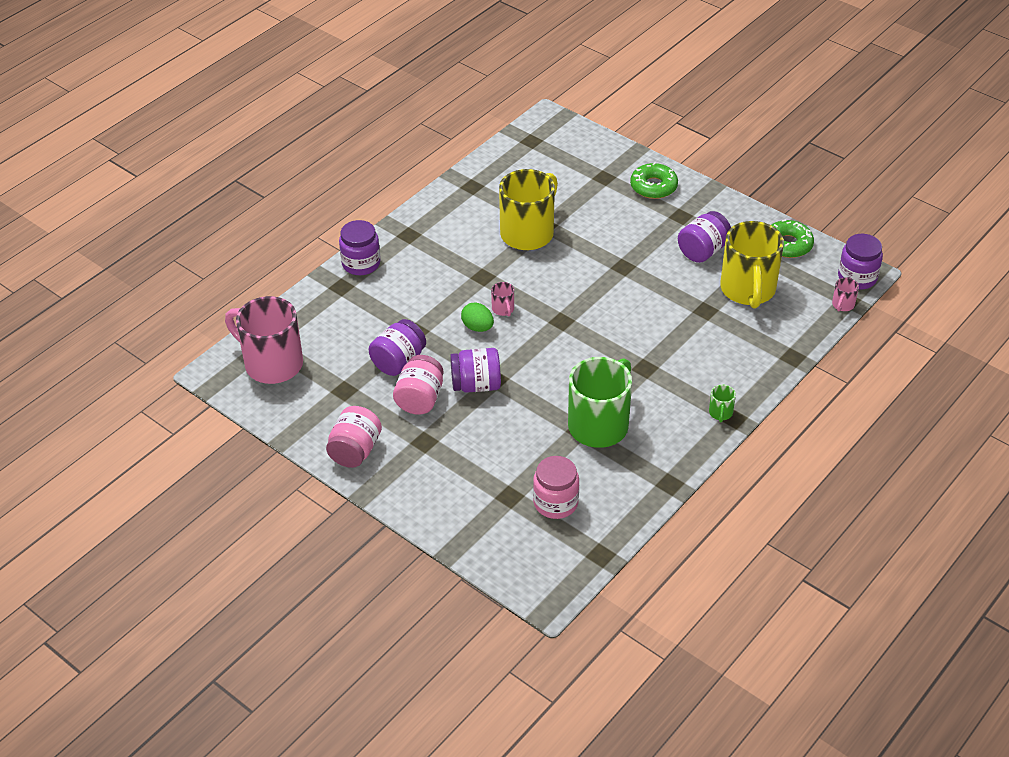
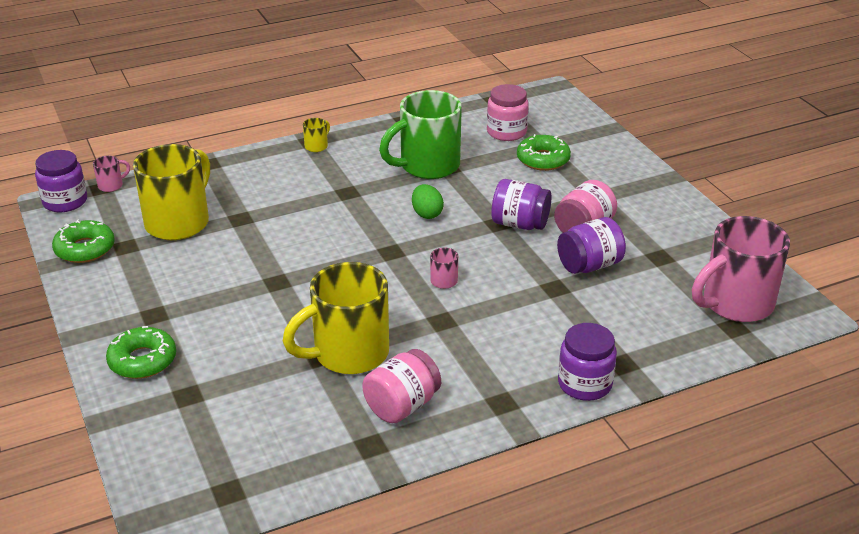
camera: 155 degrees left, 10 degrees down
(271, 363) = (735, 304): pink mug -> pink mug turned 90 degrees clockwise
(355, 451) = (667, 207): pink jar -> pink jar (402, 405)
(477, 327) = (484, 271): green egg -> green egg (427, 214)
(498, 474) = (543, 159): none -> green donut
(703, 251) = (176, 270): purple jar -> none
(720, 413) = (317, 146): green mug -> yellow mug

